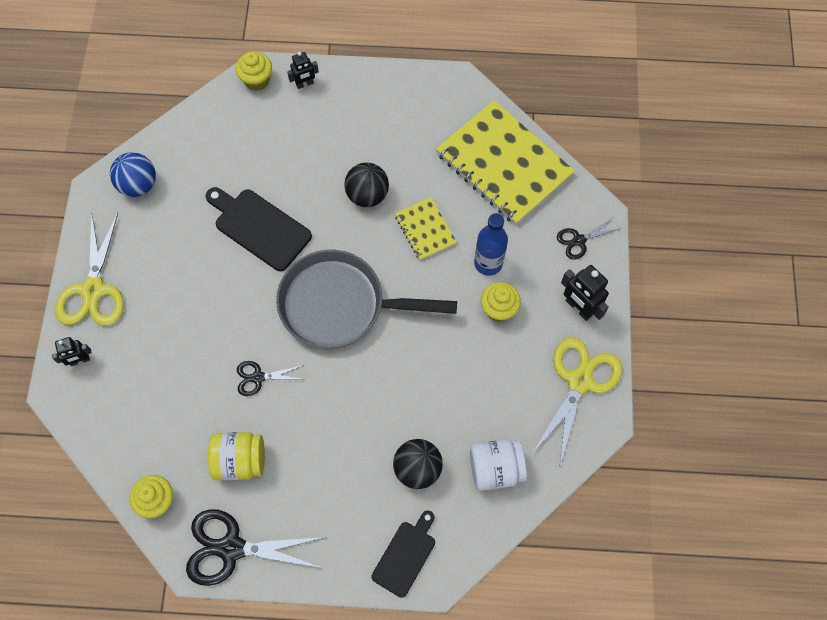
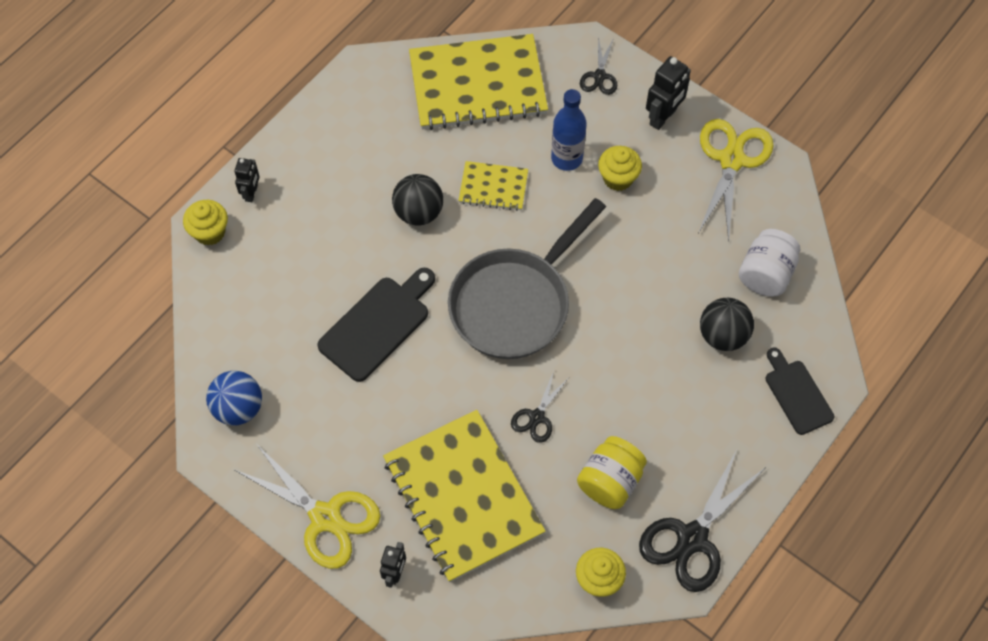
camera: 55 degrees left, 5 degrees down
(164, 367) = (463, 496): none -> yellow notebook
(259, 227) = (377, 325): black cutting board -> black cutting board turned 150 degrees clockwise
(578, 308) = (663, 117): black robot -> black robot turned 45 degrees counterclockwise
(579, 381) = (731, 160): yellow scissors -> yellow scissors turned 45 degrees clockwise

